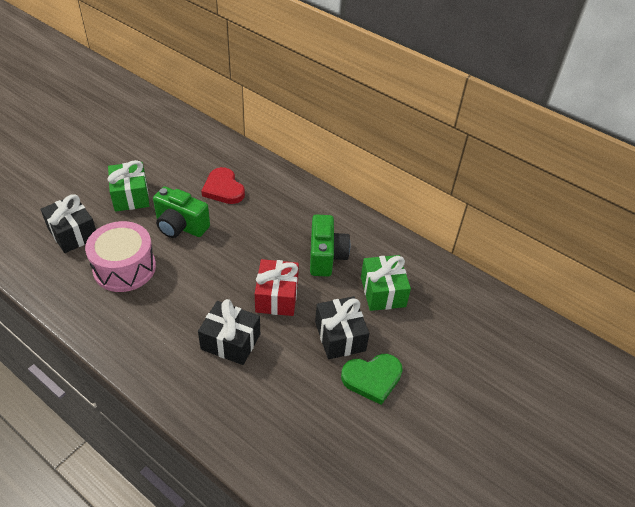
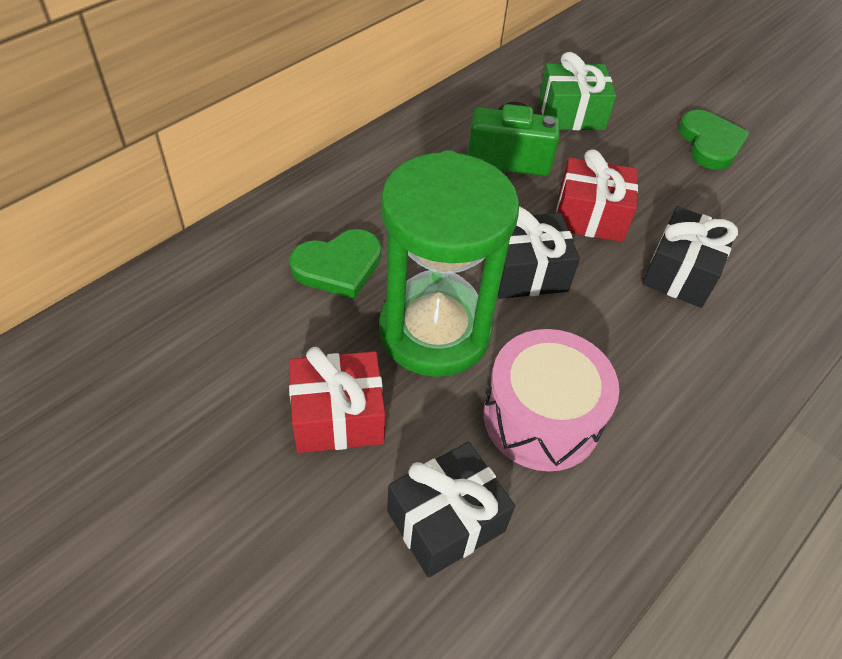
camera: 85 degrees left, 5 degrees up
(131, 196) = (338, 416): green gift -> red gift
(180, 226) = (434, 331): green camera -> green hourglass
(223, 189) = (338, 266): red heart -> green heart
(340, 336) = (651, 162): black gift -> black gift (525, 272)

